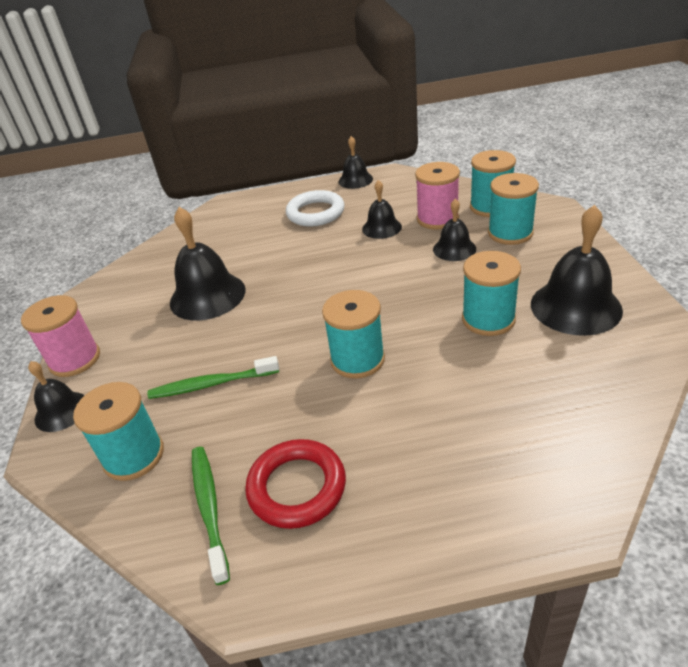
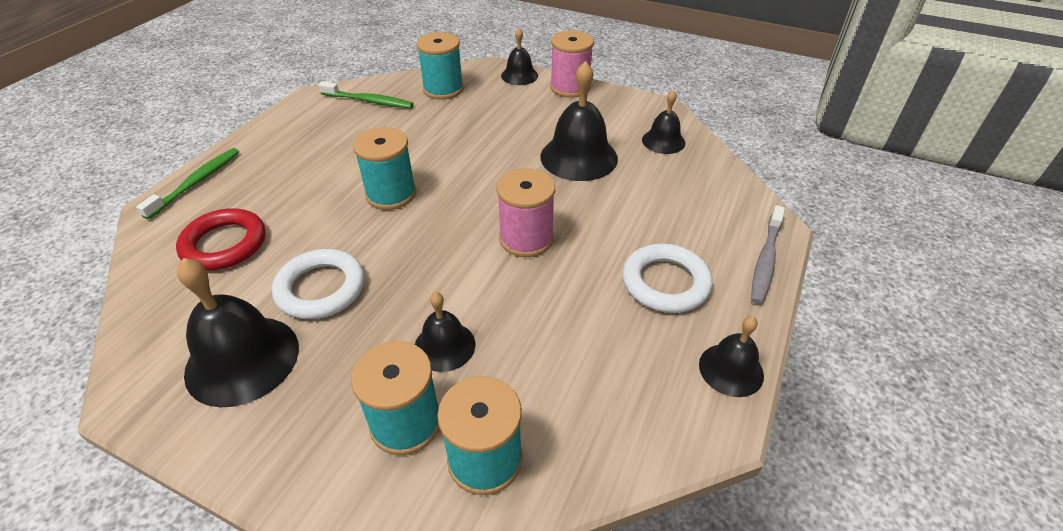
camera: 120 degrees right, 5 degrees up
(211, 384) = (463, 128): green toothbrush -> green toothbrush (196, 182)
(261, 196) = (765, 260): none -> grey toothbrush
(297, 487) = (335, 129): red ring -> red ring (224, 244)
(381, 228) = (563, 316): black bell -> black bell (663, 141)
(437, 219) = (523, 379): pink spool -> pink spool (526, 239)
(488, 319) = (321, 288): turquoise spool -> white ring

